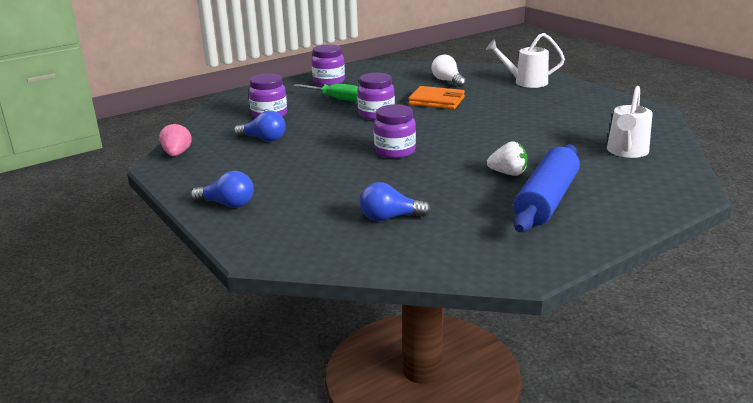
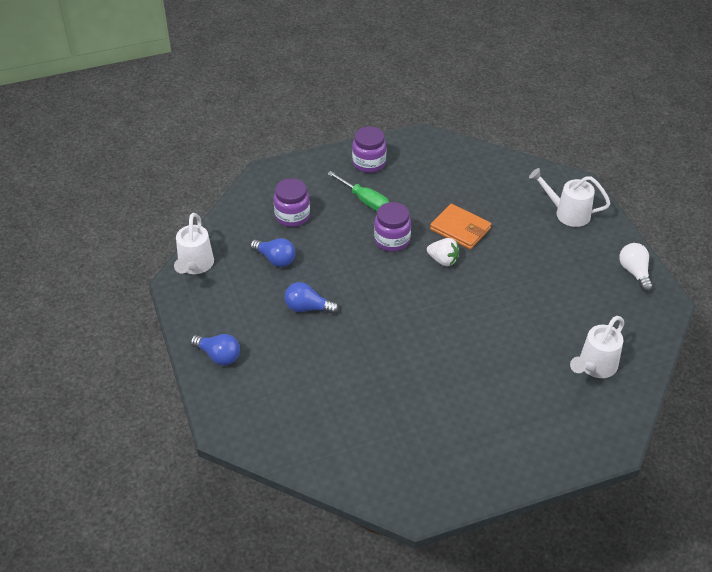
camera: 15 degrees right, 20 degrees up
(177, 154) = (194, 265): pink strawberry -> white watering can
(390, 218) = (341, 410): blue light bulb -> blue light bulb (307, 308)
(395, 151) = (384, 311): purple jar -> none
(447, 81) = (488, 191): white light bulb -> white light bulb (634, 272)
(508, 173) = (469, 372): white strawberry -> white strawberry (443, 260)
(546, 200) = (481, 421): blue rolling pin -> none

